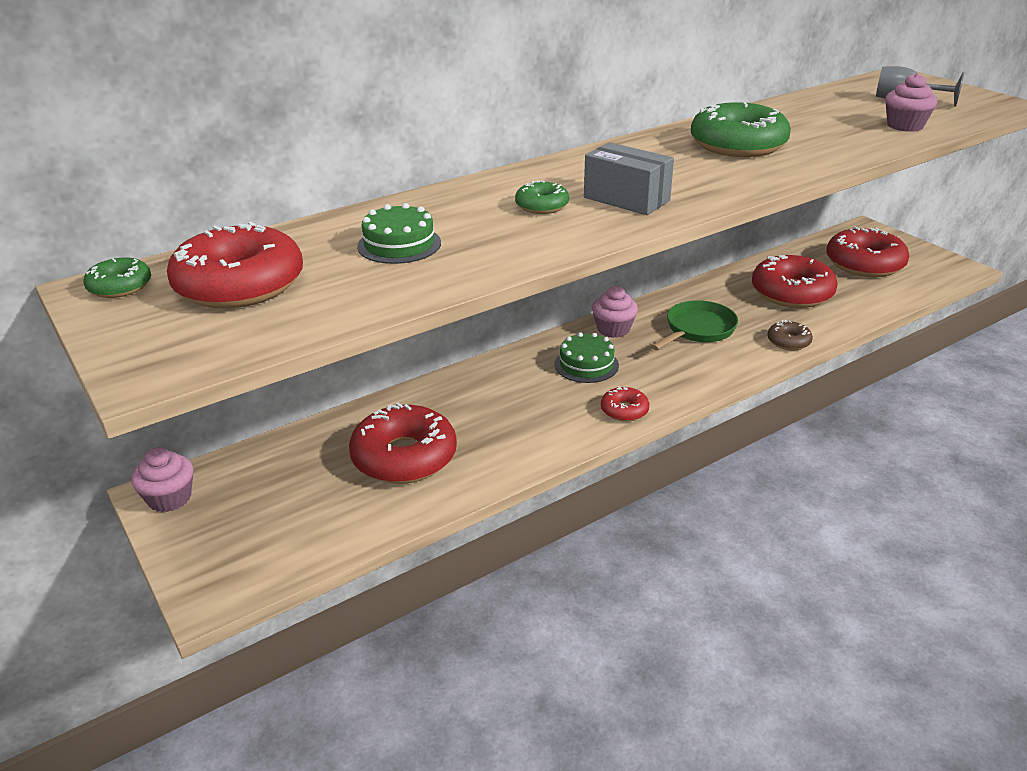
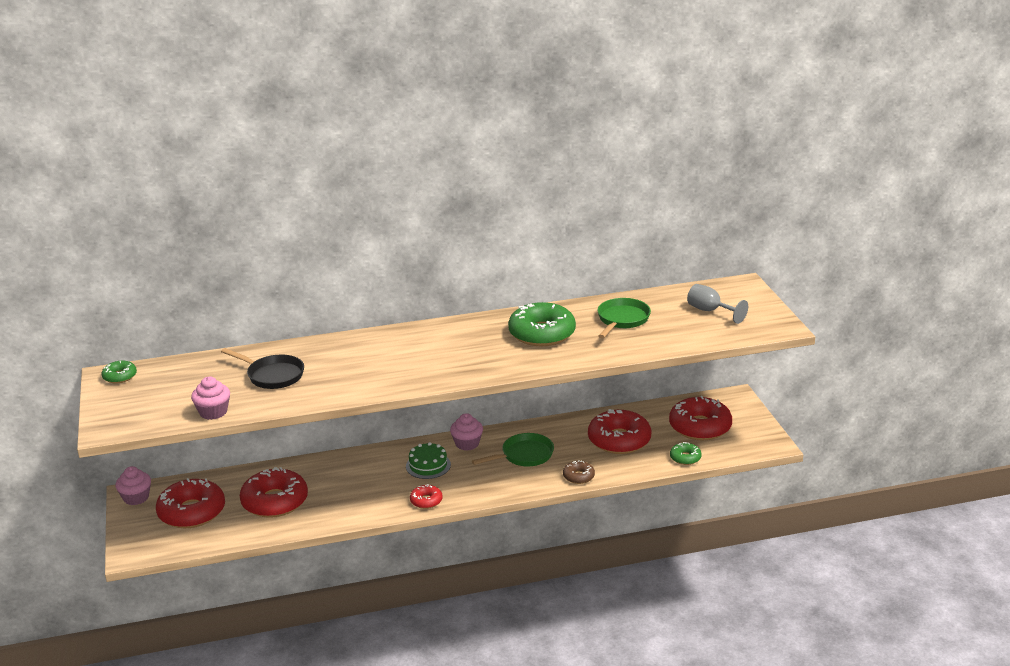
camera: 20 degrees right, 5 degrees down
(240, 284) = (176, 386): red donut -> red donut (192, 512)
(399, 244) = (272, 375): green cake -> black pan
(542, 206) = (372, 362): green donut -> green donut (685, 458)
(626, 199) = (425, 366): grey box -> none
(816, 120) = (622, 320): none -> green pan
(905, 126) = (676, 336): pink cupcake -> pink cupcake (213, 412)

